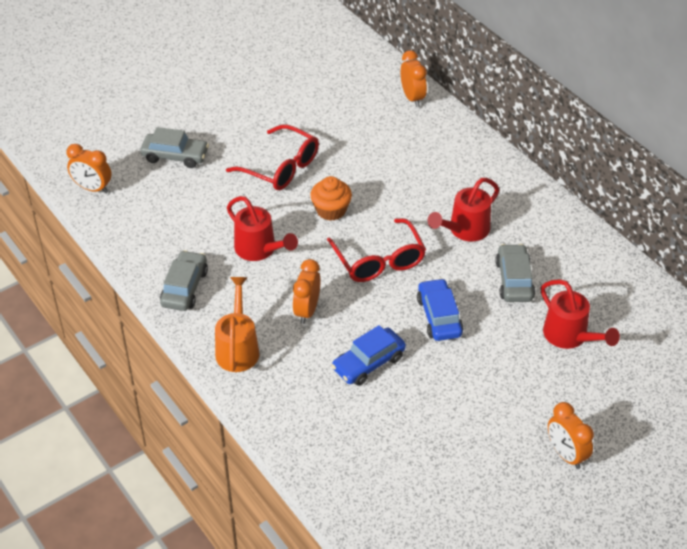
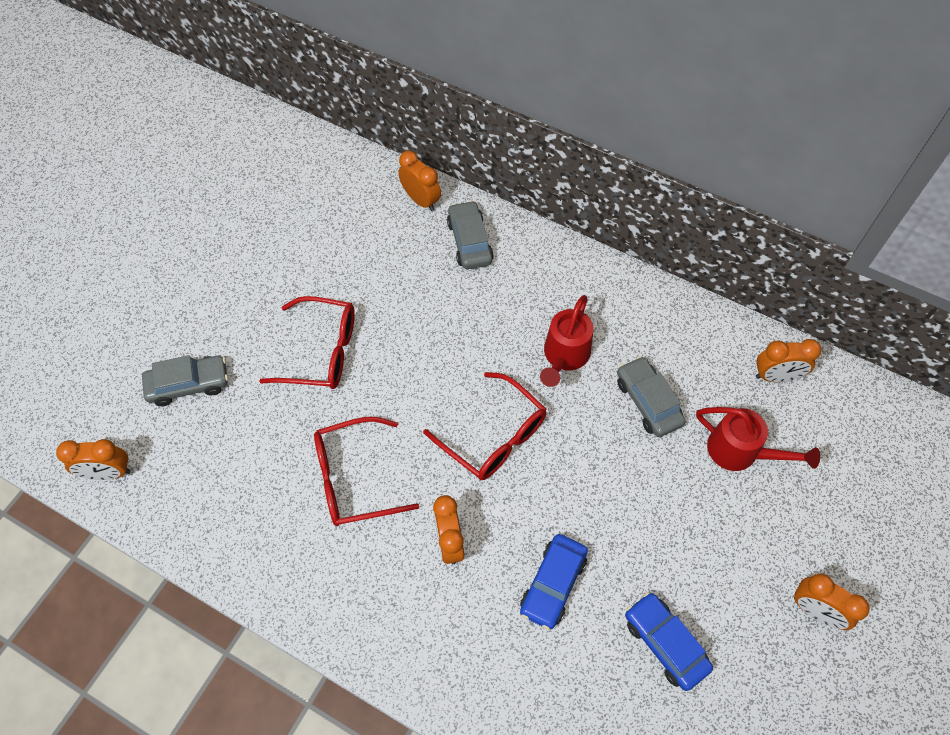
camera: 25 degrees left, 15 degrees up
(184, 288) = (292, 572): grey car -> grey car (469, 241)
(238, 348) = (397, 631): orange watering can -> none
(259, 250) = (353, 479): red watering can -> red glasses
(331, 210) = (407, 389): orange cupcake -> none
(439, 317) = (595, 485): blue car -> blue car (665, 643)
(632, 300) = (776, 376): none -> orange clock

